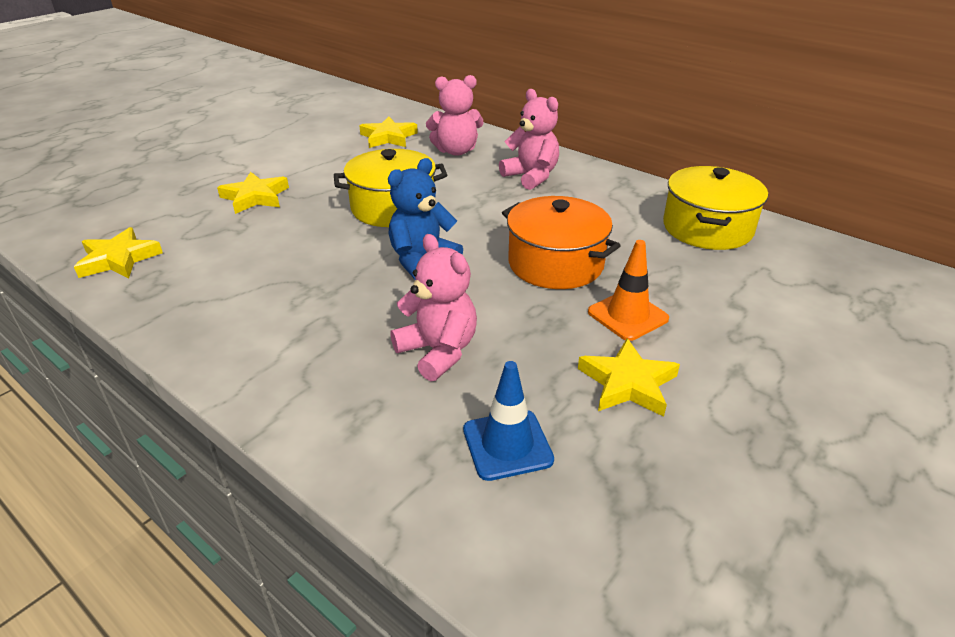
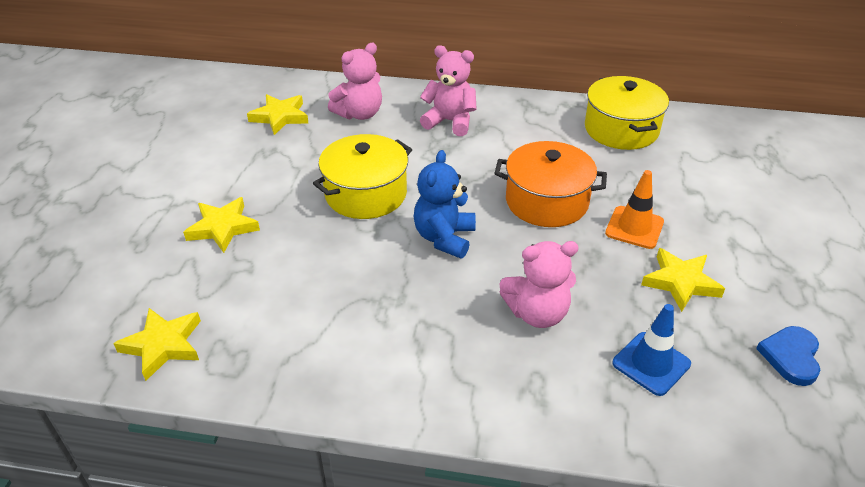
camera: 30 degrees left, 5 degrees up
(438, 351) = (537, 313): pink teddy bear -> pink teddy bear turned 150 degrees clockwise
(692, 514) = (791, 356): none -> blue heart

